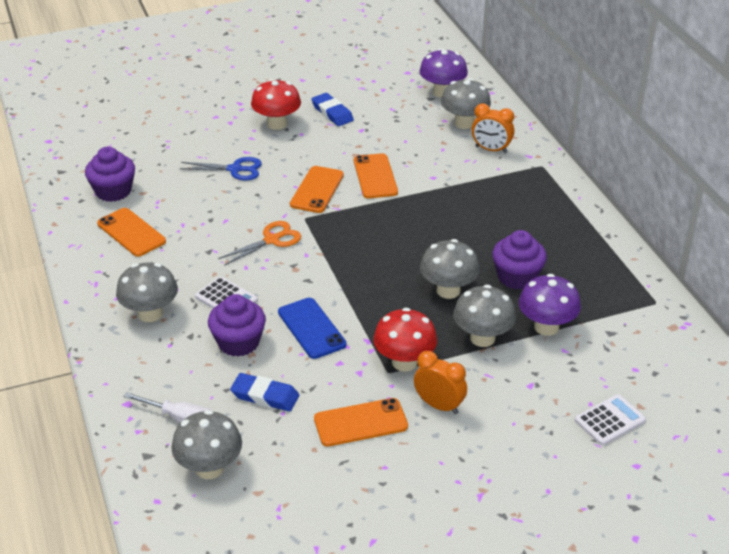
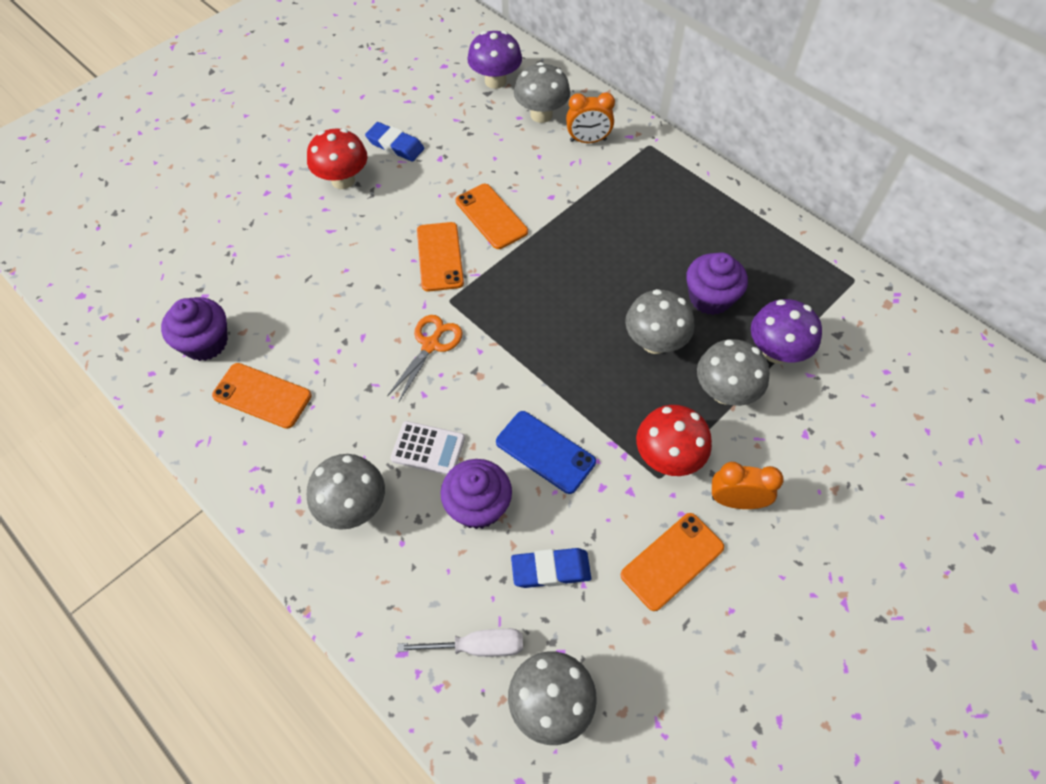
camera: 25 degrees left, 20 degrees up
(235, 169) = (332, 260): blue scissors -> none
(610, 420) = (903, 447): white calculator -> none

